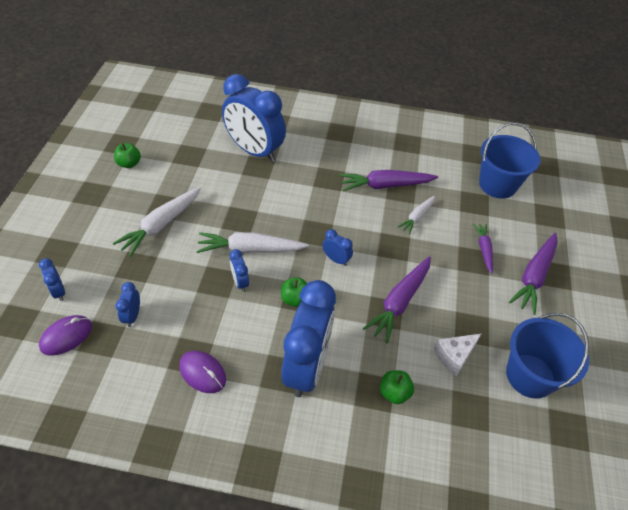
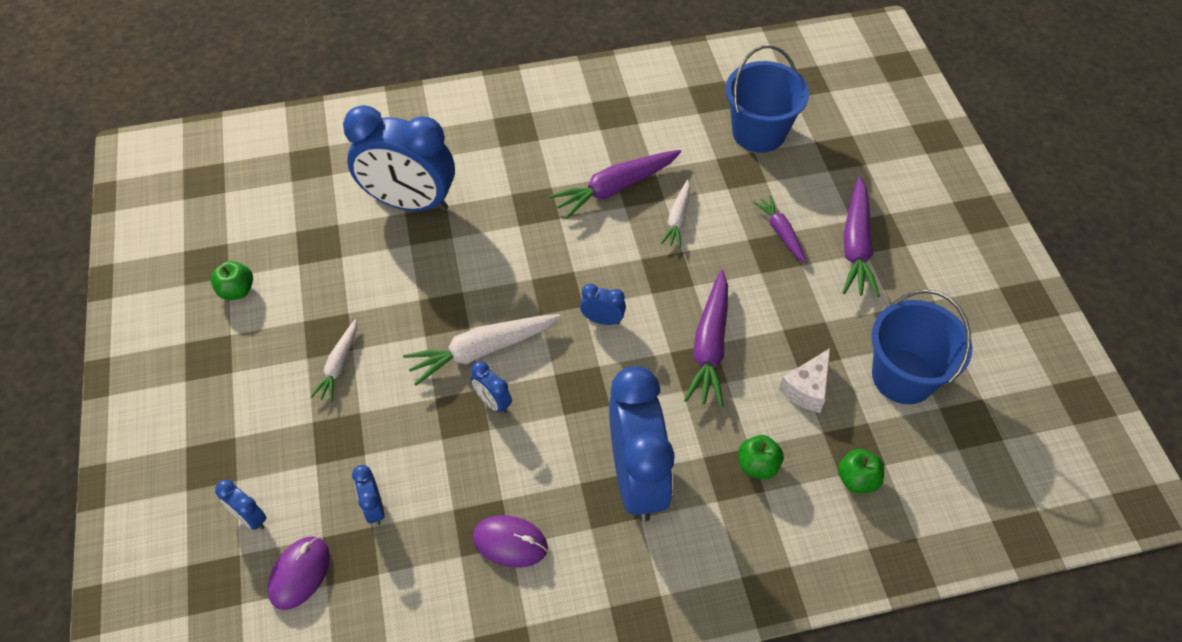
camera: 20 degrees left, 5 degrees up
(161, 225) = (339, 365): white carrot -> white carrot, size x0.59
(295, 299) = (577, 396): green apple -> green apple (857, 479)

